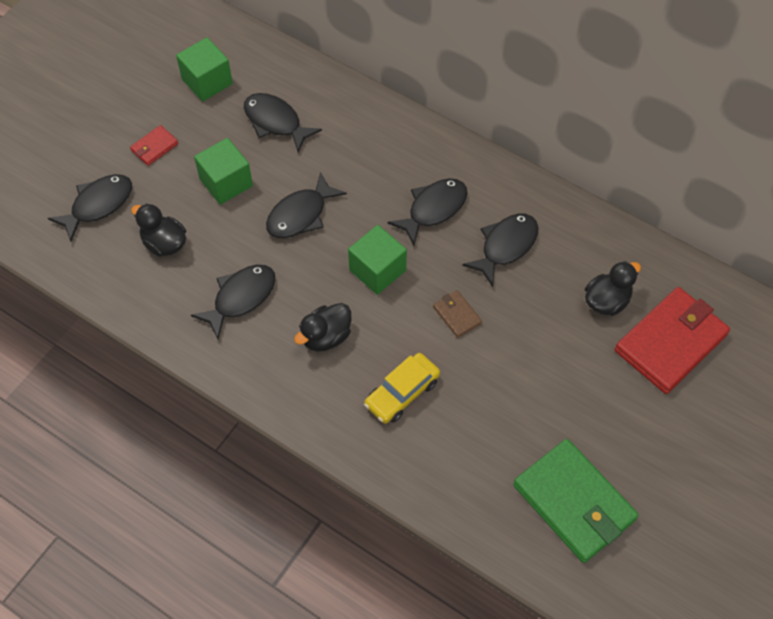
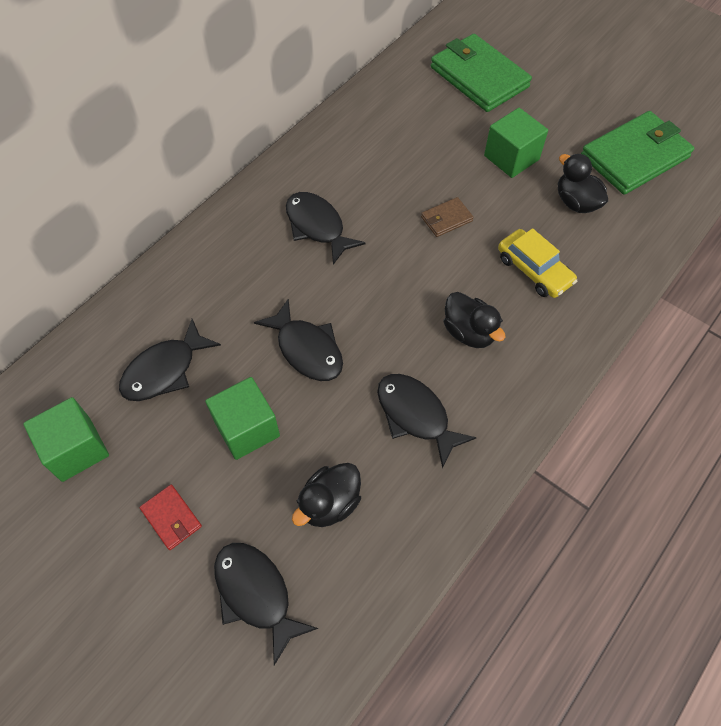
camera: 85 degrees left, 0 degrees up
(377, 270) = (389, 280): green cube -> green cube (511, 158)
(505, 246) = (370, 174): black fish -> none
(606, 301) = (435, 111): black duck -> black duck (576, 202)
(670, 342) = (479, 77): red wallet -> green wallet

